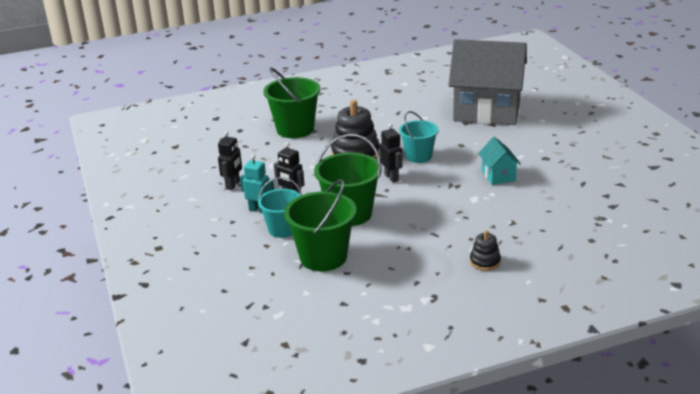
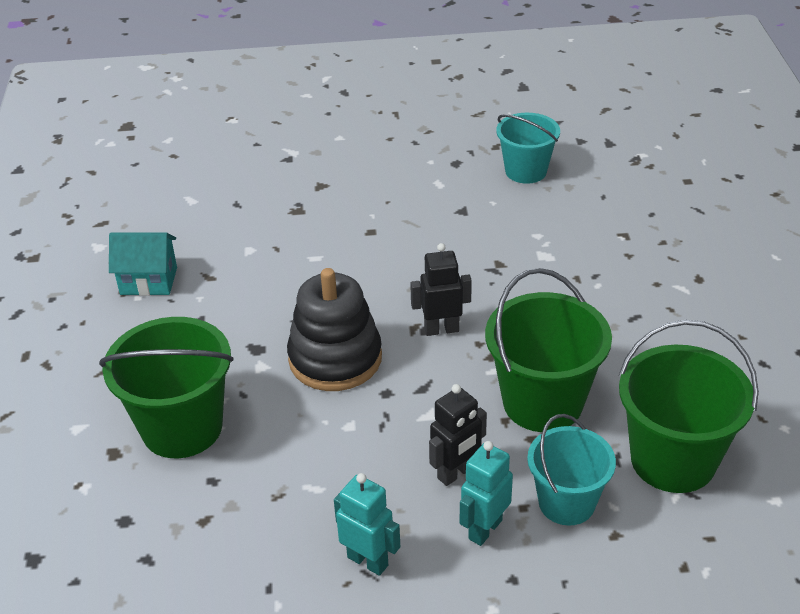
camera: 75 degrees left, 10 degrees up
(233, 185) = (368, 561): black robot -> turquoise robot
(418, 156) = (384, 284): turquoise bucket -> turquoise bucket (526, 171)
(485, 262) = (721, 284): black stacking toy -> none
(486, 111) = (275, 181): grey house -> none
(498, 175) = (487, 217): turquoise house -> turquoise house (148, 281)

